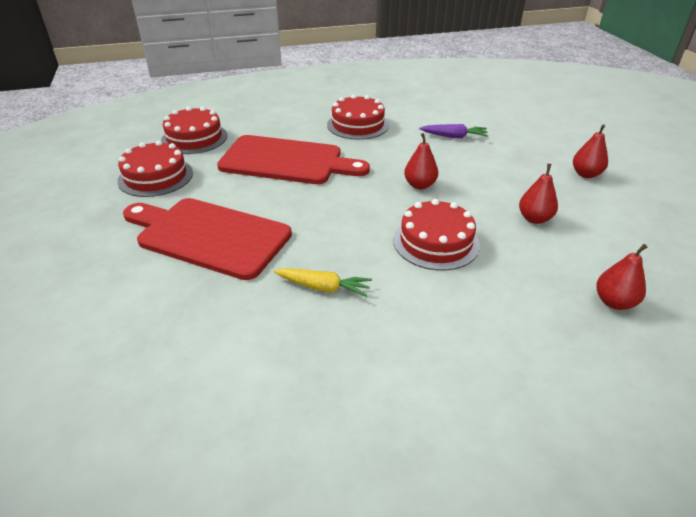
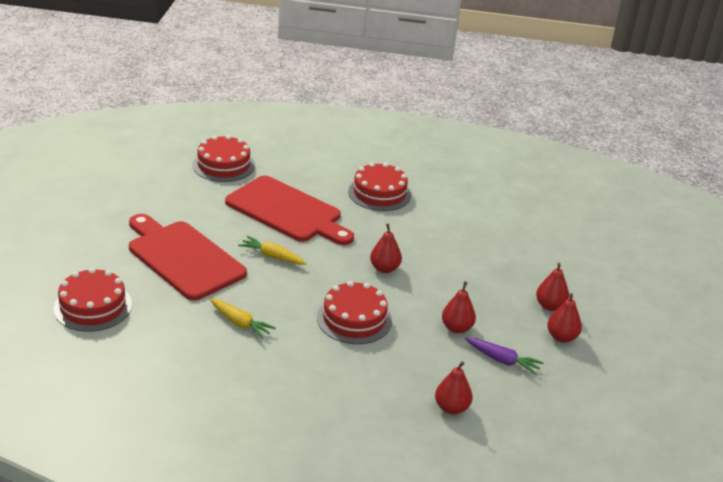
camera: 20 degrees right, 5 degrees down
(155, 176) = (171, 194): red cake -> red cake (93, 306)
(304, 206) = (272, 257): none -> yellow carrot
(454, 136) = (461, 232): purple carrot -> purple carrot (502, 360)
(624, 197) = (561, 337): none -> red pear

